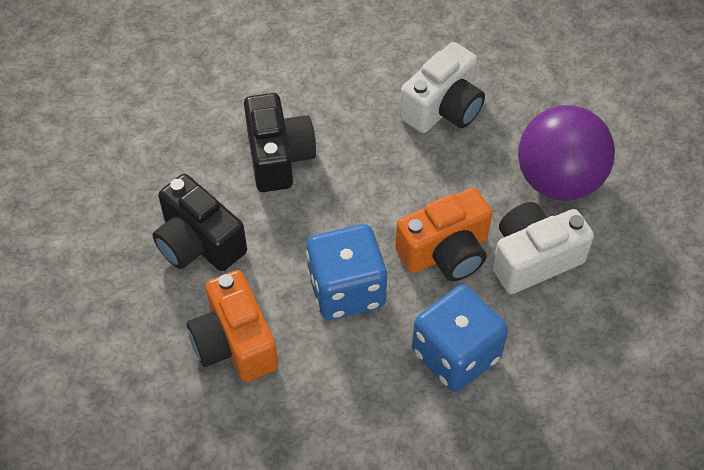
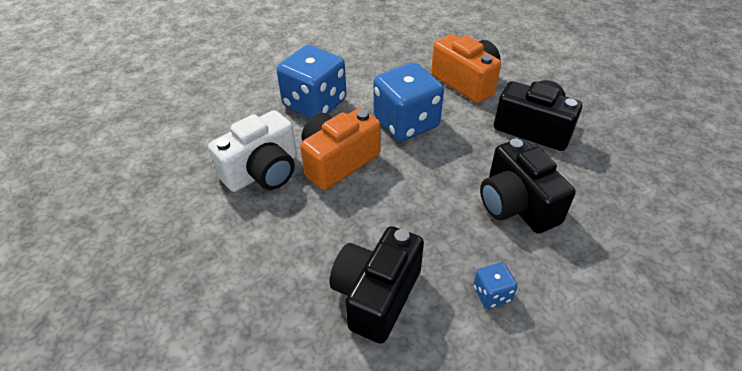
camera: 165 degrees right, 10 degrees down
(347, 88) = (492, 294): none -> blue dice
(443, 108) = (376, 295): white camera -> black camera
(558, 180) = (242, 243): purple ball -> none

